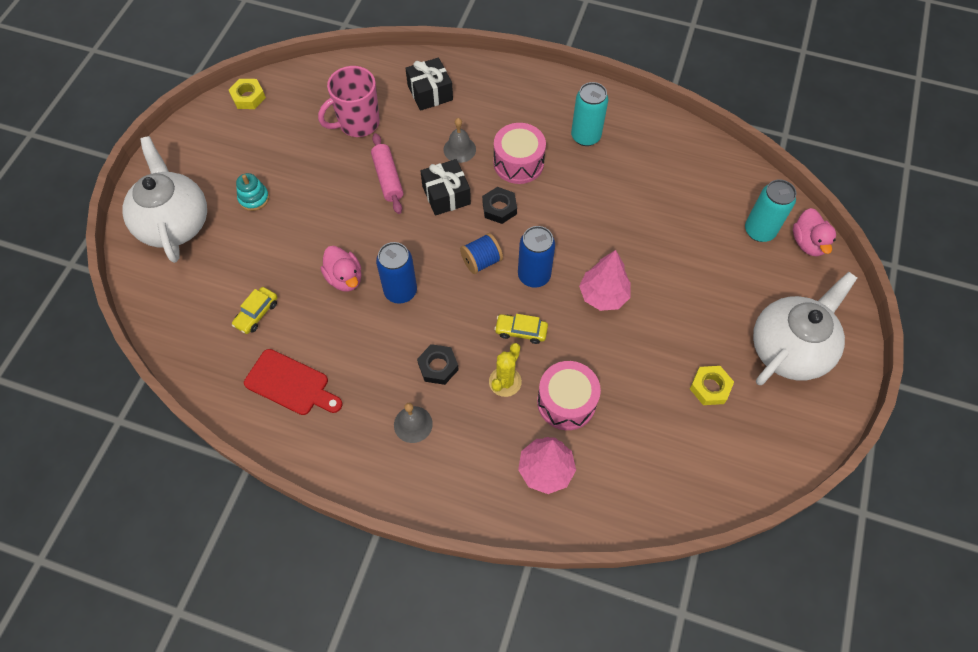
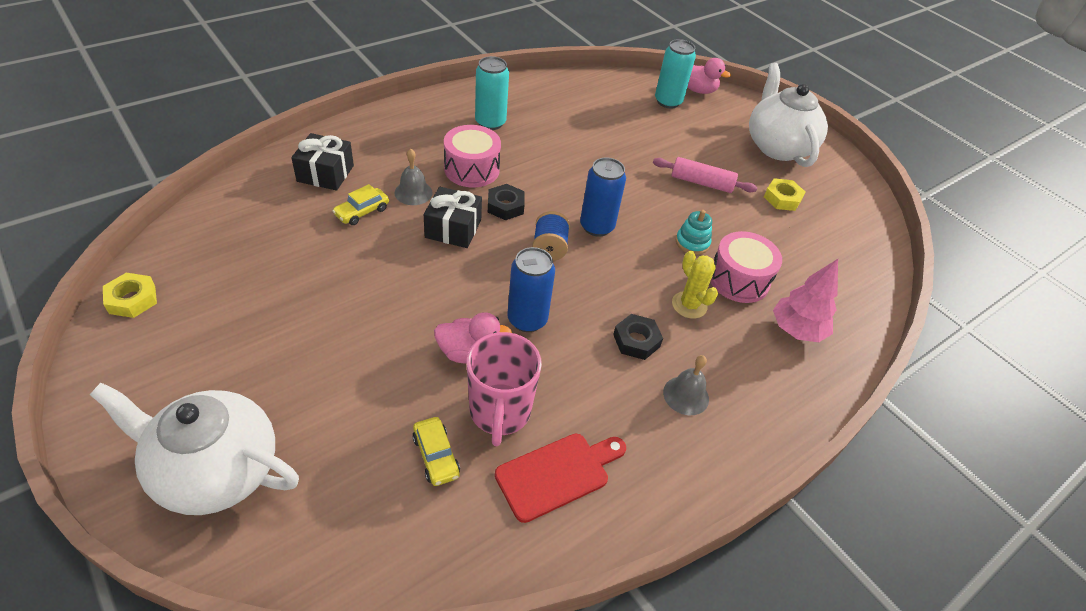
camera: 60 degrees left, 15 degrees down
(254, 198) = (277, 372): turquoise stacking toy -> turquoise stacking toy (692, 243)
(358, 123) = (292, 237): pink mug -> pink mug (499, 412)
(387, 178) = (386, 255): pink rolling pin -> pink rolling pin (701, 183)
(521, 331) = (646, 266): yellow car -> yellow car (362, 212)
(603, 295) = (653, 201): pink tree -> none

